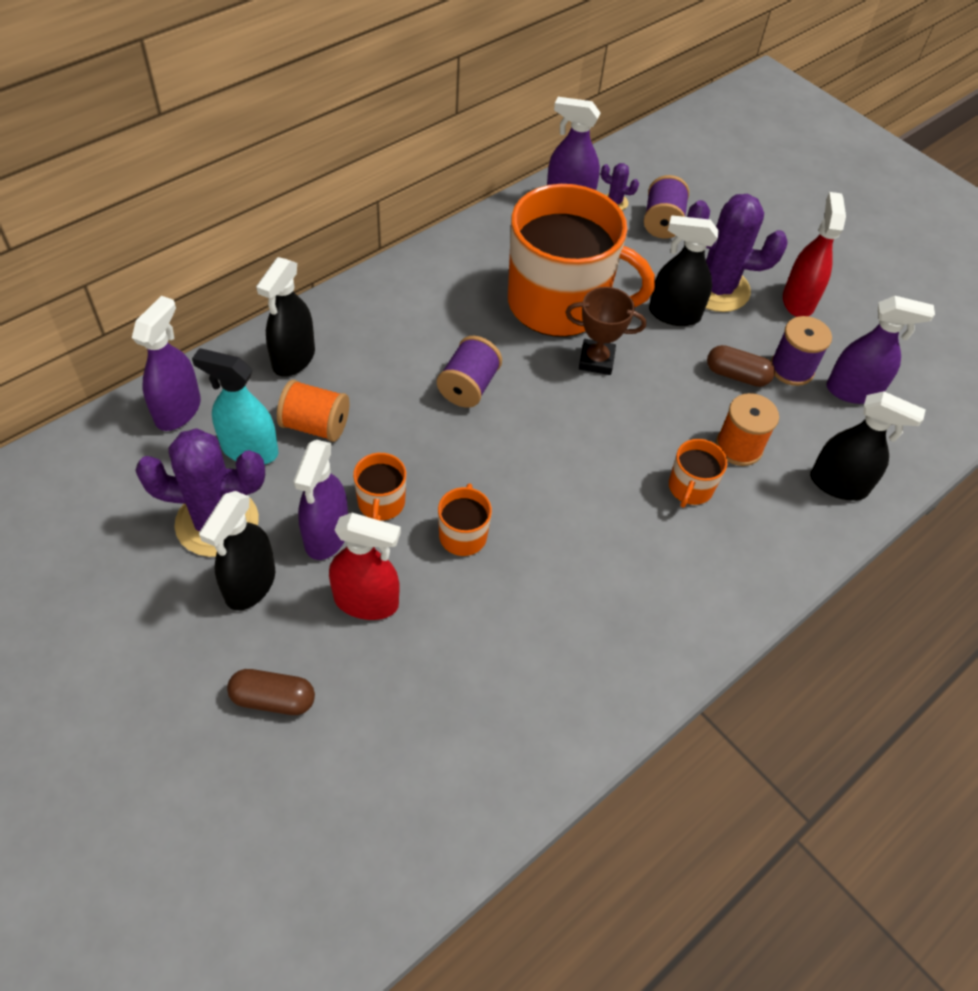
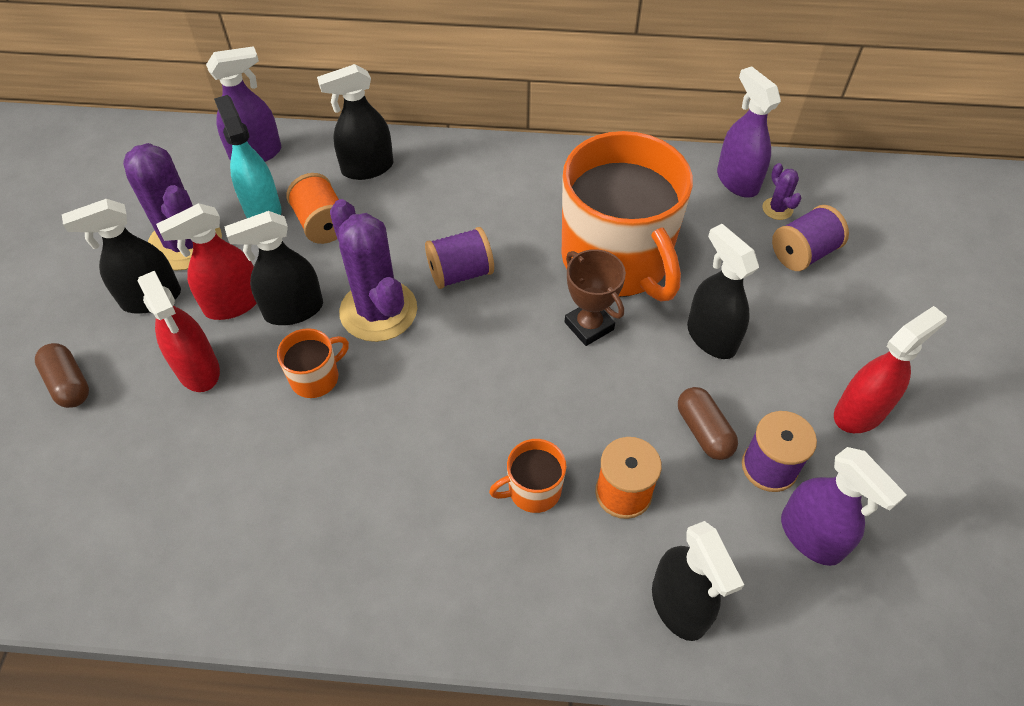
camera: 50 degrees right, 0 degrees up
(326, 535) = (233, 303): purple spray bottle -> red spray bottle
(381, 503) = (293, 310): orange mug -> black spray bottle
(716, 288) = (784, 344): purple cactus -> purple cactus (378, 311)

